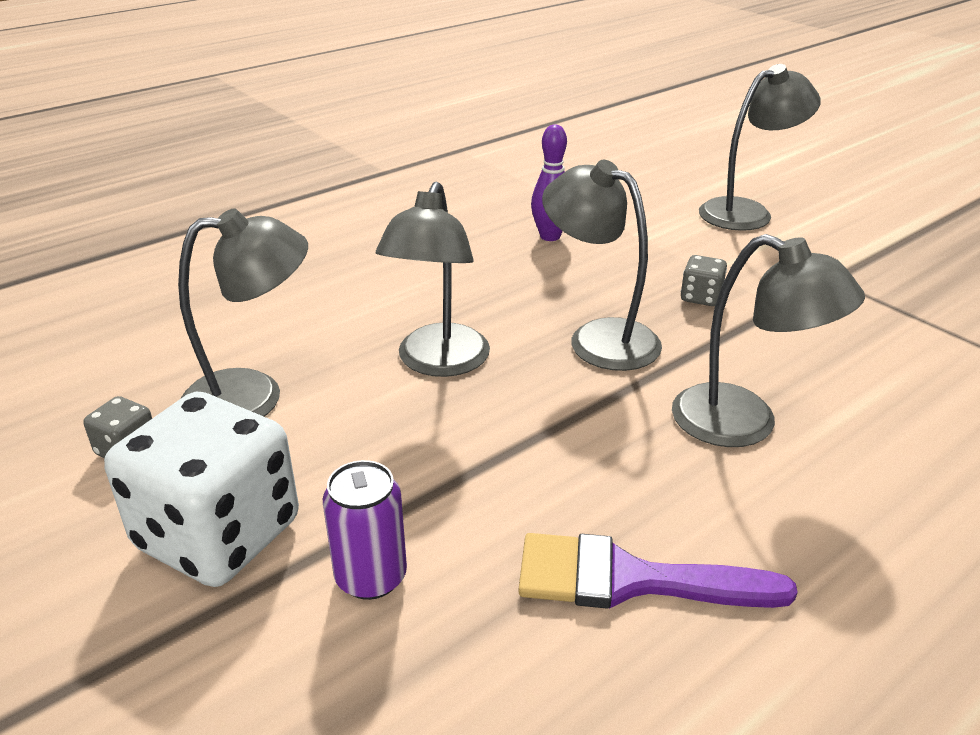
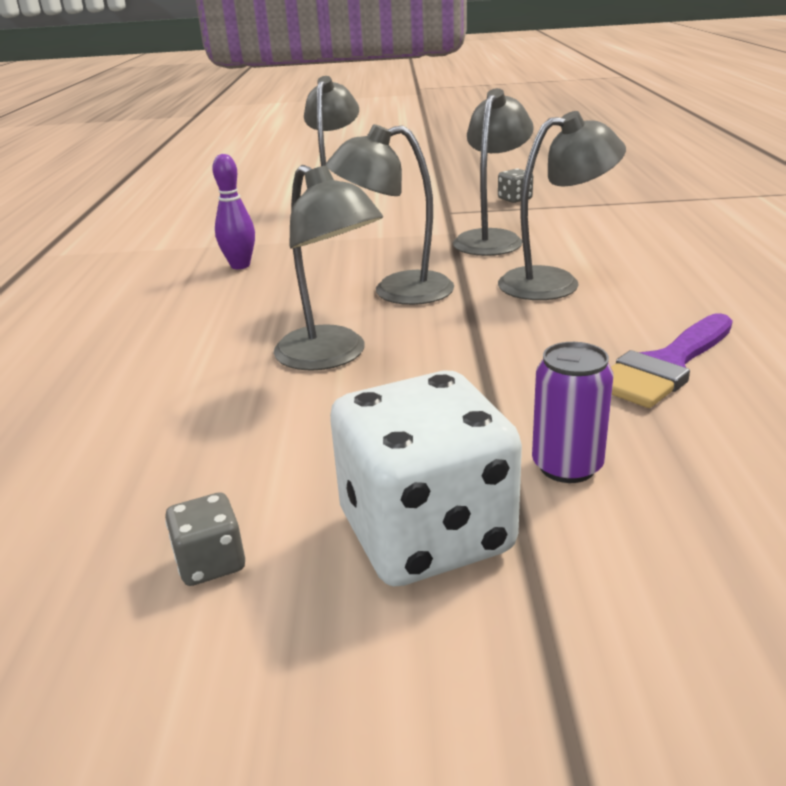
camera: 50 degrees left, 5 degrees down
(253, 396) = (239, 458): grey lamp -> grey lamp (492, 239)
(700, 297) = (404, 248): grey dice -> grey dice (515, 199)

